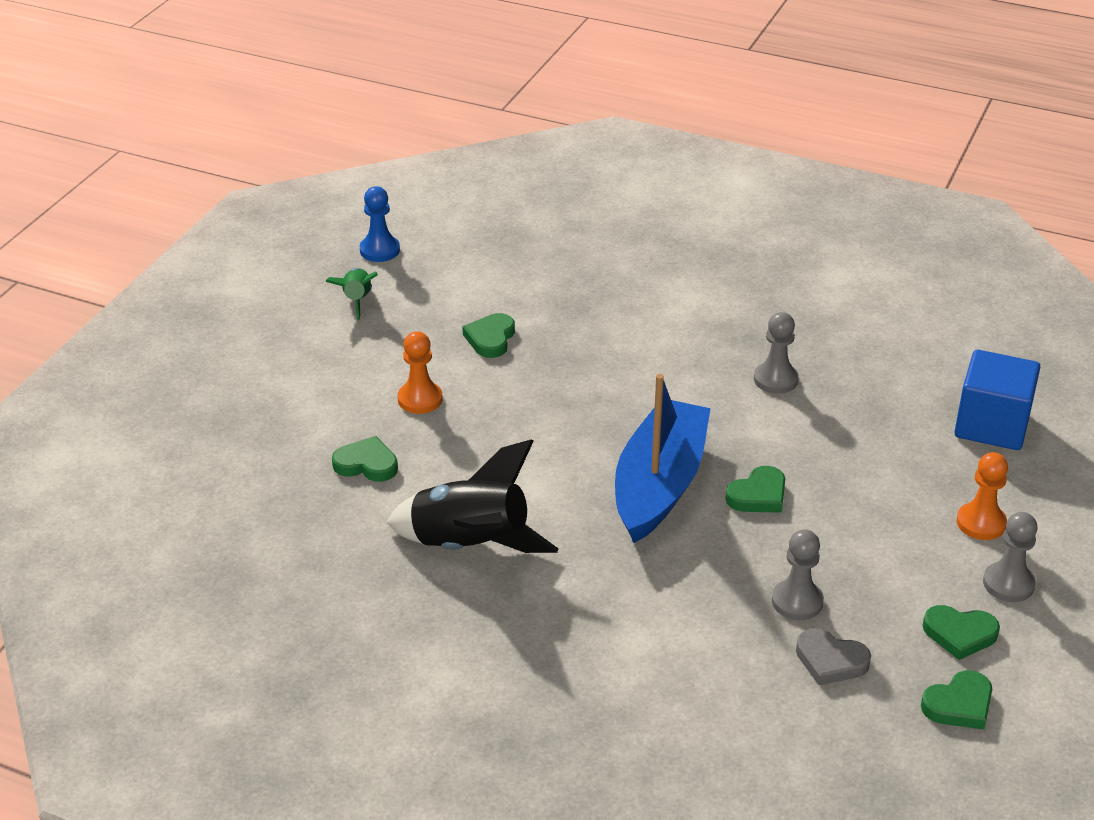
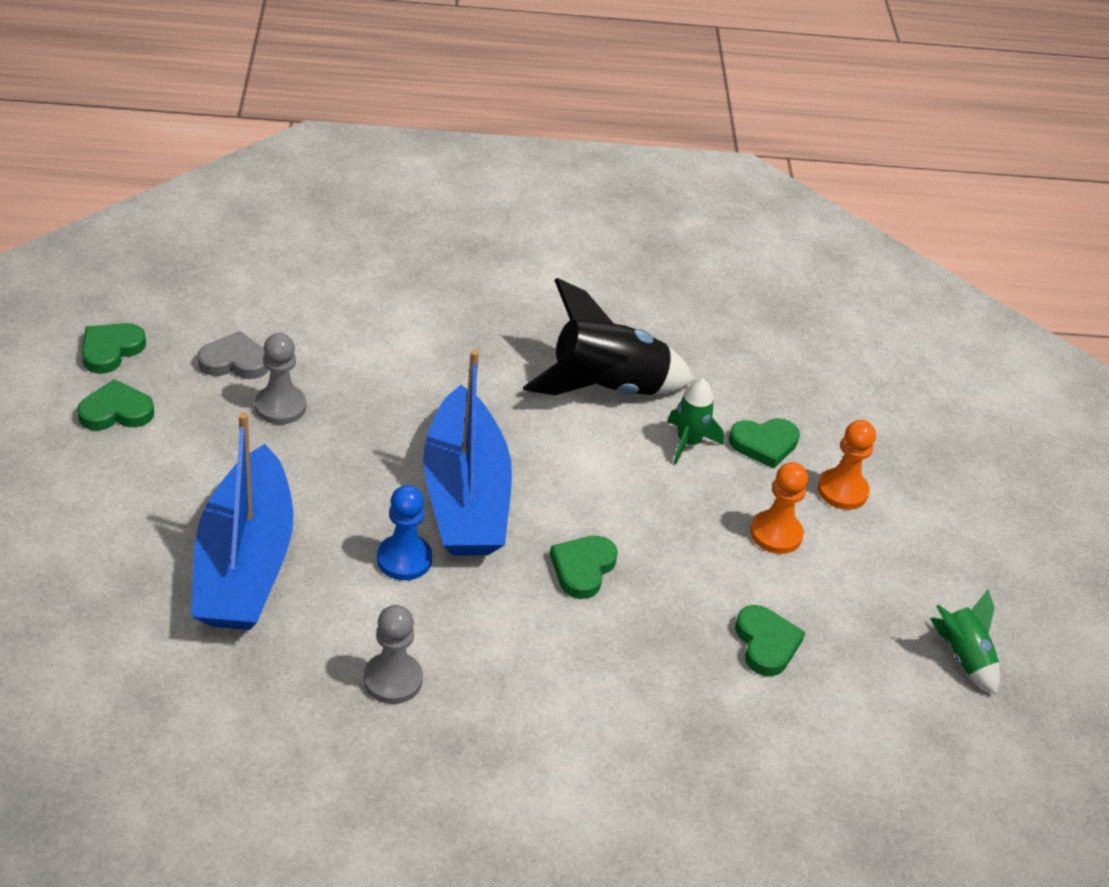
camera: 150 degrees right, 5 degrees up
(379, 250) = (1017, 758): blue pawn -> blue pawn (404, 559)
(433, 481) = (688, 443): none -> green rocket
(758, 495) = (356, 510): green heart -> green heart (583, 569)
(865, 477) = (245, 563): none -> blue boat
(981, 523) = (103, 537): orange pawn -> orange pawn (842, 491)
(991, 425) = (99, 683): blue cube -> none
(1008, 584) = (69, 474): grey pawn -> none

